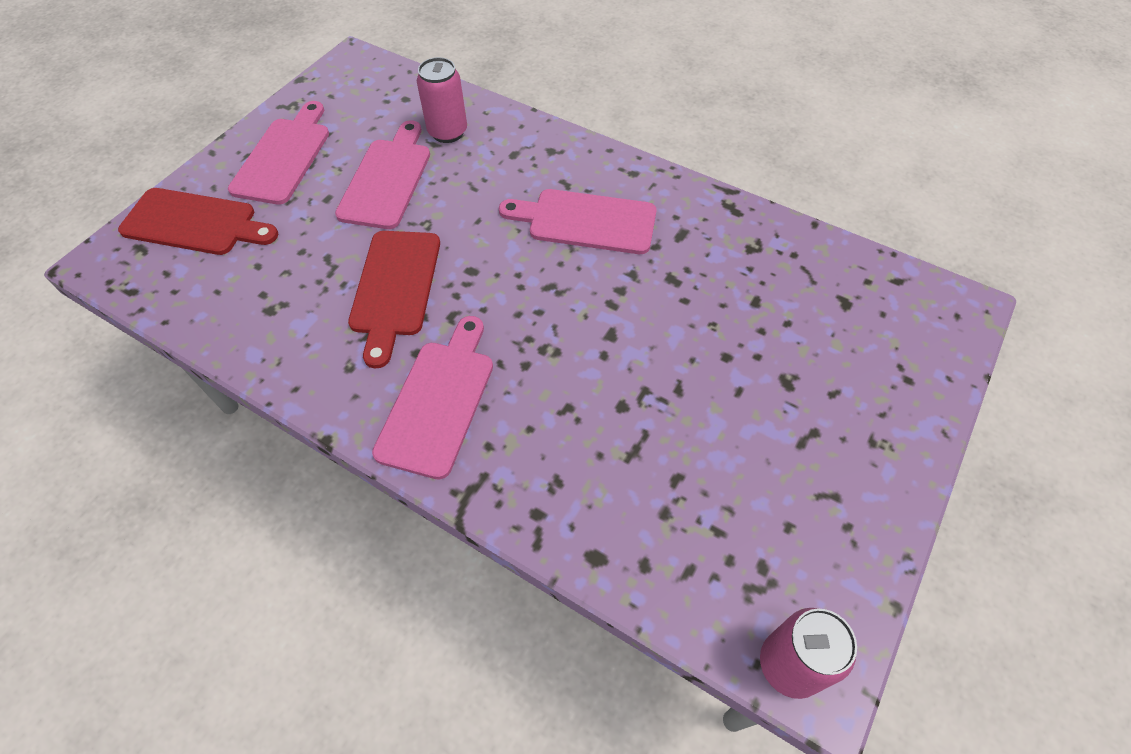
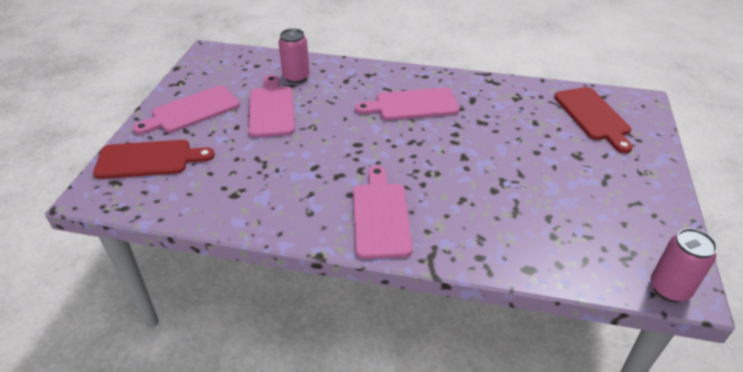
camera: 20 degrees left, 15 degrees down
(284, 157) = (191, 111): pink cutting board -> pink cutting board turned 120 degrees counterclockwise
(395, 288) = (313, 164): red cutting board -> red cutting board (593, 116)

